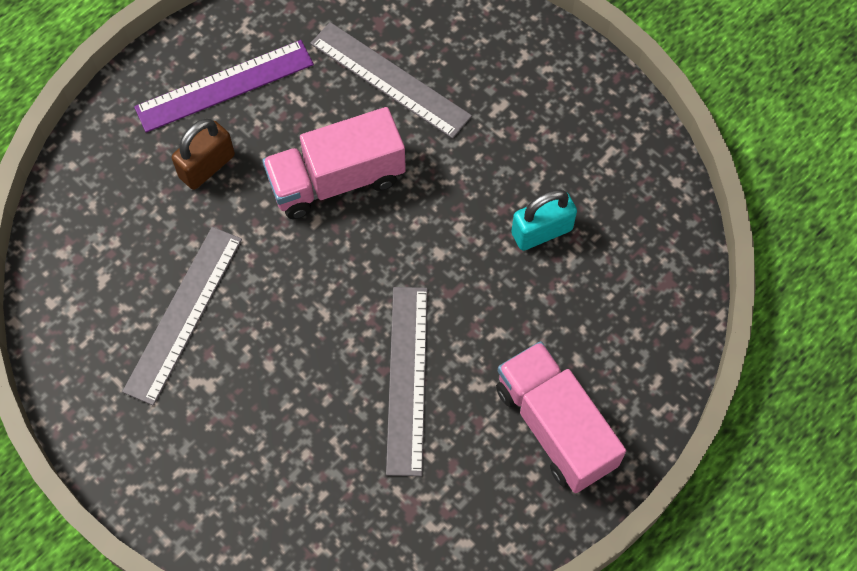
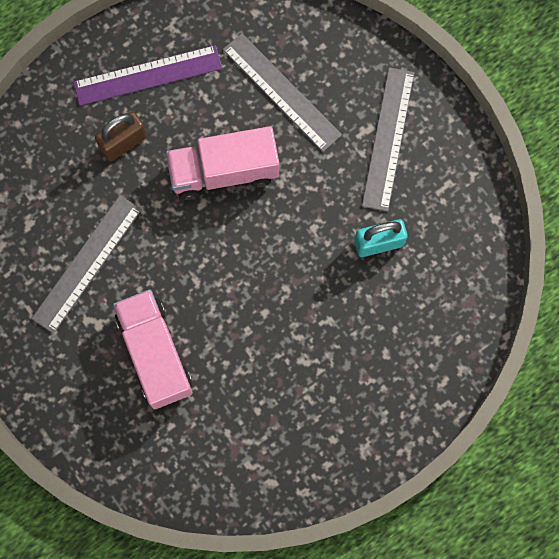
camera: 10 degrees right, 10 degrees up
(407, 379) = (251, 346): grey ruler -> grey ruler (388, 138)
(555, 427) = (357, 404): pink truck -> pink truck (155, 353)

